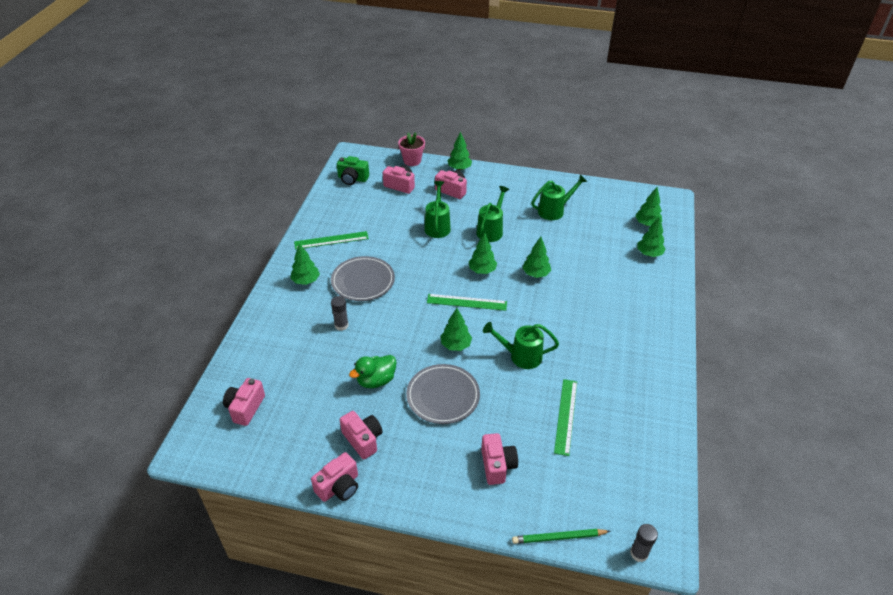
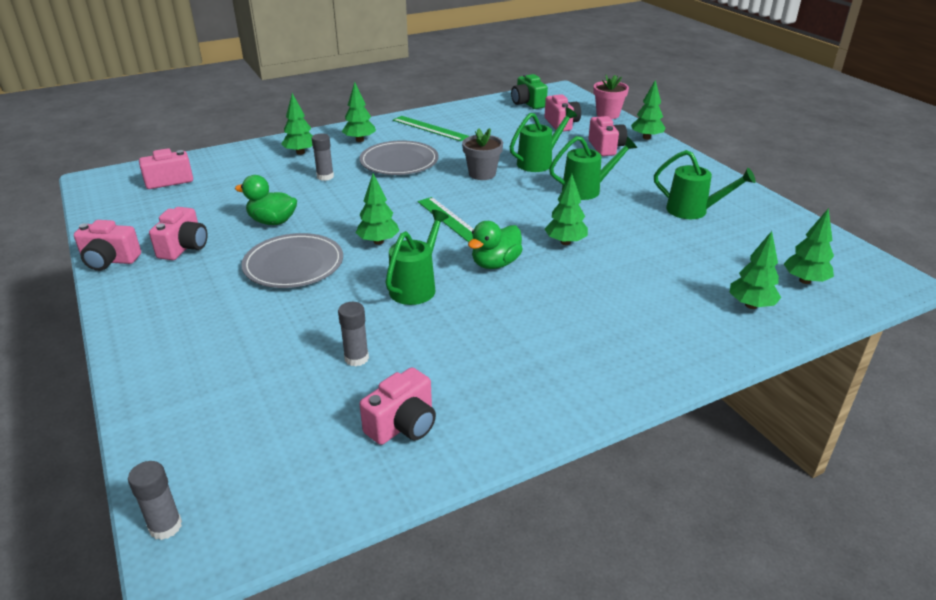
camera: 50 degrees right, 10 degrees down
(424, 256) = (482, 174): none -> grey flower pot
(482, 270) = (515, 210): green tree -> green tree (300, 152)
(497, 465) = (223, 341): pink camera -> pink camera (403, 425)
(520, 356) = (416, 286): green watering can -> green watering can turned 60 degrees clockwise
(529, 313) = (495, 264): none -> green duck
(559, 537) = (143, 436): green pencil -> none
(565, 416) = (356, 358): green ruler -> grey glue stick

